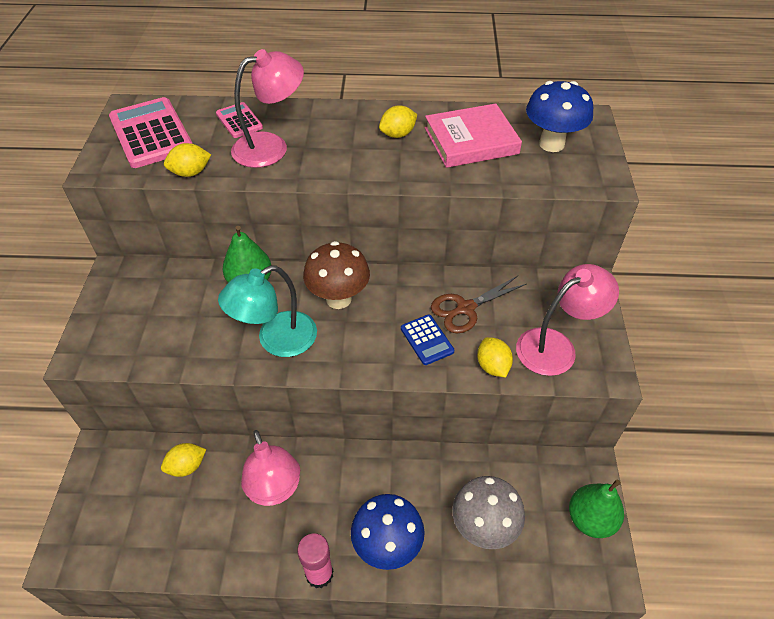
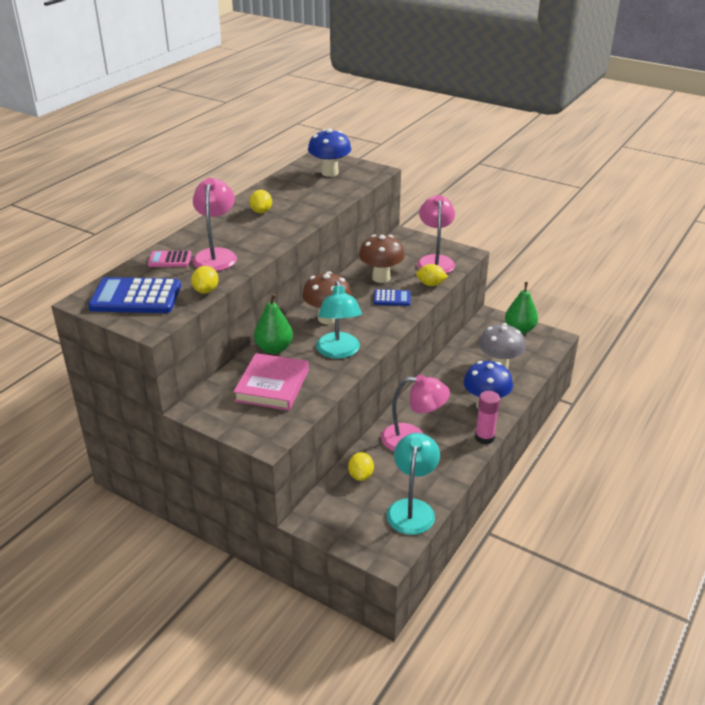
camera: 60 degrees left, 15 degrees down
(151, 133) = (136, 297): pink calculator -> blue calculator
(151, 546) = (412, 508): none -> turquoise lamp
(465, 308) = (381, 278): brown scissors -> brown mushroom
(471, 141) = (297, 192): pink book -> pink book (272, 386)

